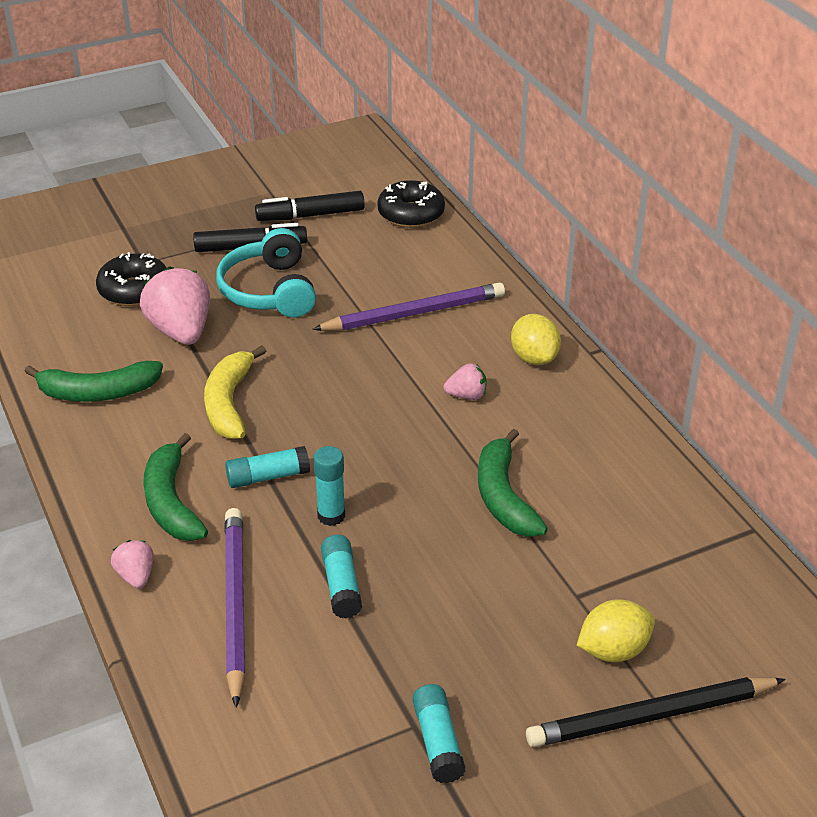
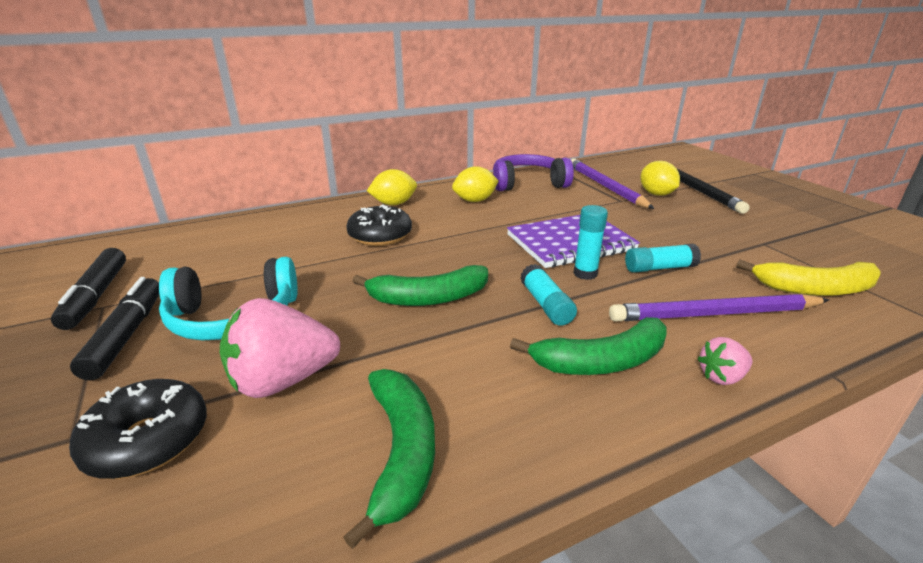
camera: 90 degrees left, 10 degrees down
(229, 403) = (435, 333): yellow banana -> yellow banana (815, 289)
(411, 214) = (155, 243): black donut -> black donut (380, 235)
(414, 313) = (318, 242): purple pencil -> purple pencil (605, 187)
(414, 514) = (570, 243): none -> purple notebook
(438, 742) = (768, 236): turquoise glue stick -> none
(467, 395) = (434, 224): pink strawberry -> none
(503, 497) = (542, 215): green banana -> green banana (428, 298)
(555, 432) = (475, 200): none -> yellow lemon
(640, 493) = (528, 183): none -> purple headphones

